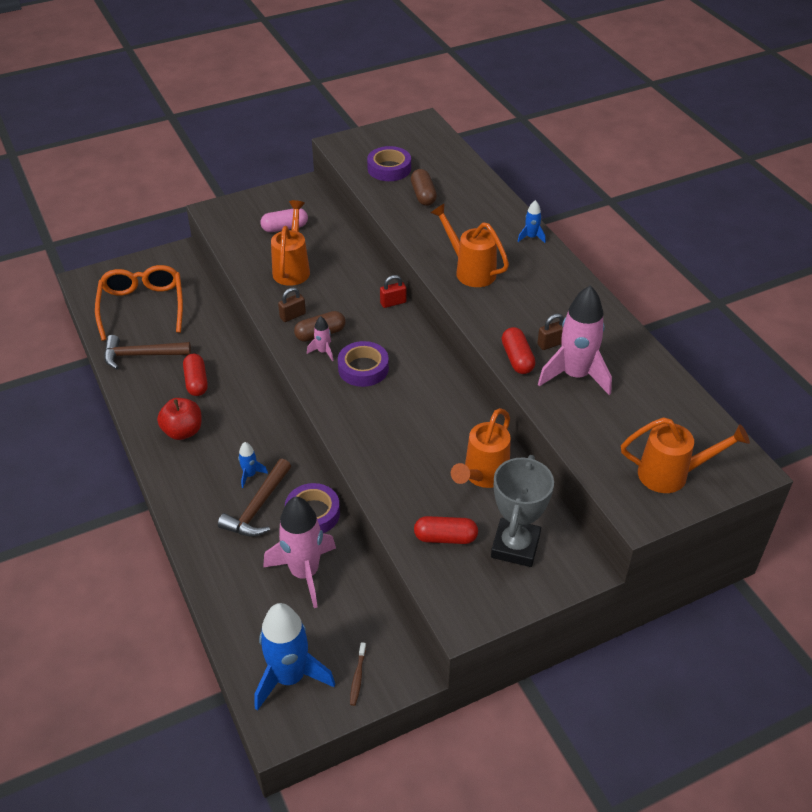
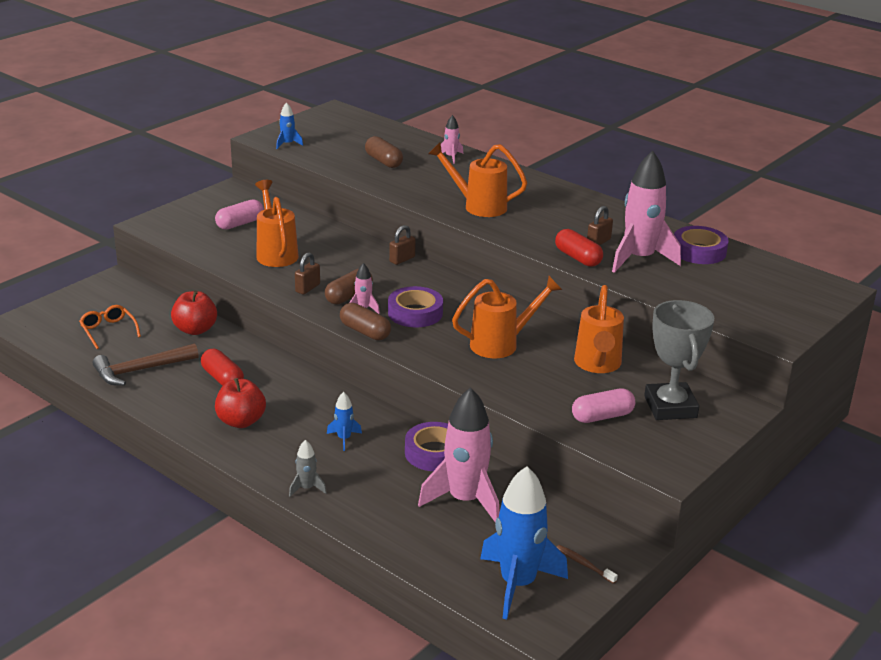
camera: 25 degrees left, 15 degrees down
(142, 306) = (108, 331): orange glasses -> orange glasses, size x0.51
(189, 518) = (306, 488): none -> grey rocket
(207, 323) = (195, 330): none -> red apple
(258, 507) = (373, 462): brown hammer -> none
(307, 378) = (365, 332): none -> brown capsule
(358, 677) = (584, 564): brown toothbrush -> brown toothbrush turned 150 degrees clockwise
(389, 168) = (332, 148): purple tape -> purple tape (699, 251)
(393, 303) = (402, 259): red padlock -> brown padlock
(445, 538) = (602, 416): red capsule -> pink capsule
(487, 203) = (451, 157): none -> pink rocket
(531, 237) = (513, 174): blue rocket -> blue rocket (288, 144)
(672, 474) = (780, 306): orange watering can -> orange watering can (502, 344)

